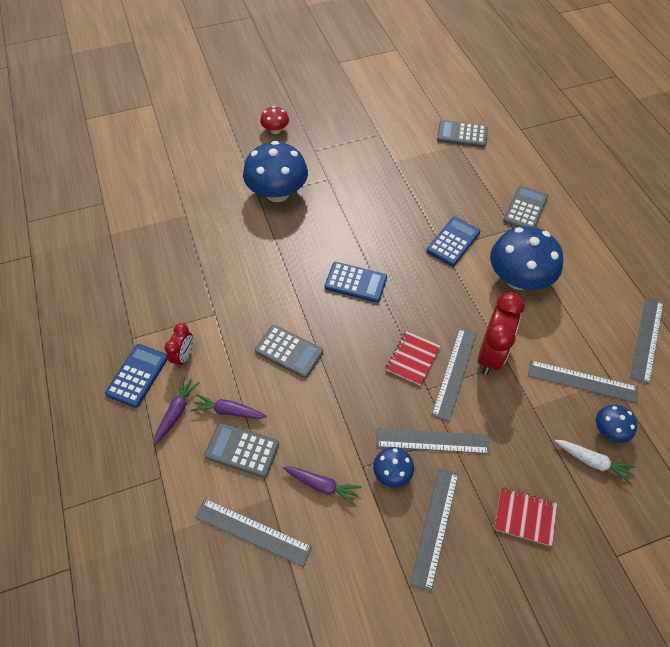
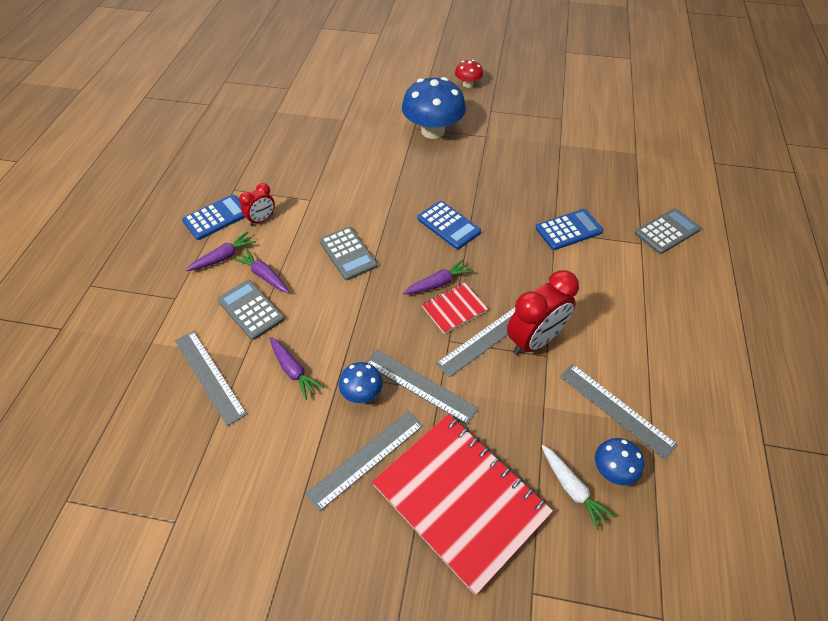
camera: 30 degrees right, 5 degrees down
(384, 341) = (438, 283): none -> purple carrot
(462, 134) = (646, 146): grey calculator -> none
(518, 279) = (613, 288): blue mushroom -> none
(524, 517) = (460, 499): red notebook -> red notebook, size x2.19
(647, 339) = (723, 406): grey ruler -> none

